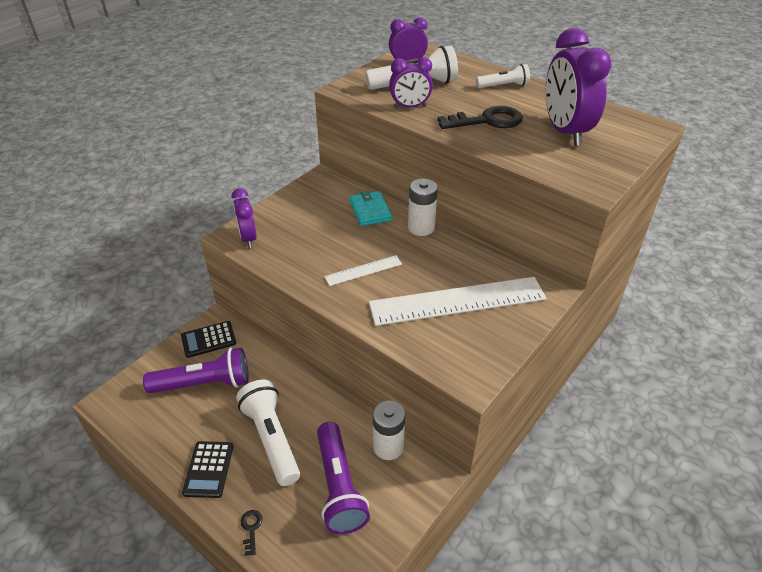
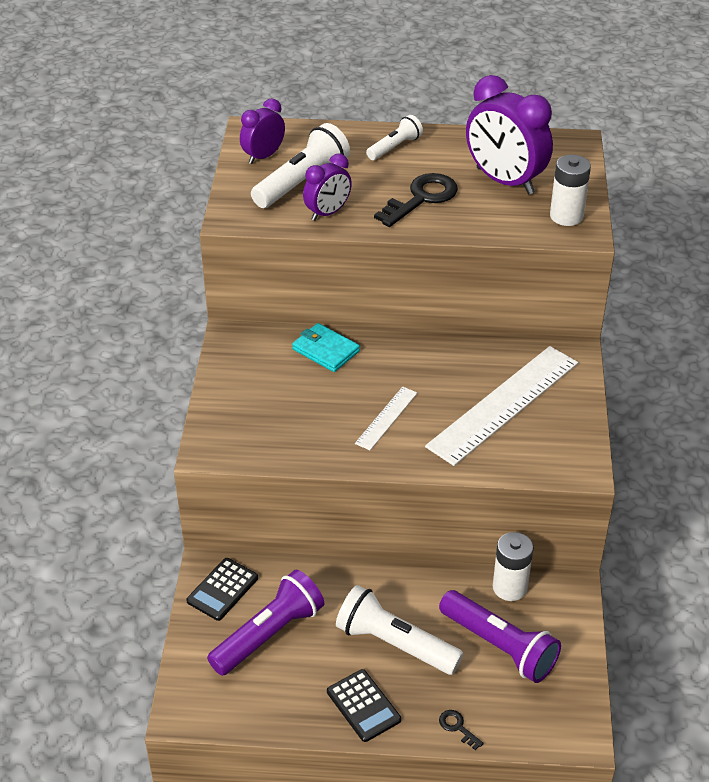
camera: 35 degrees left, 0 degrees up
(248, 238) = (228, 443): purple clock -> none
(421, 227) = (397, 345): white battery -> white battery (566, 216)

